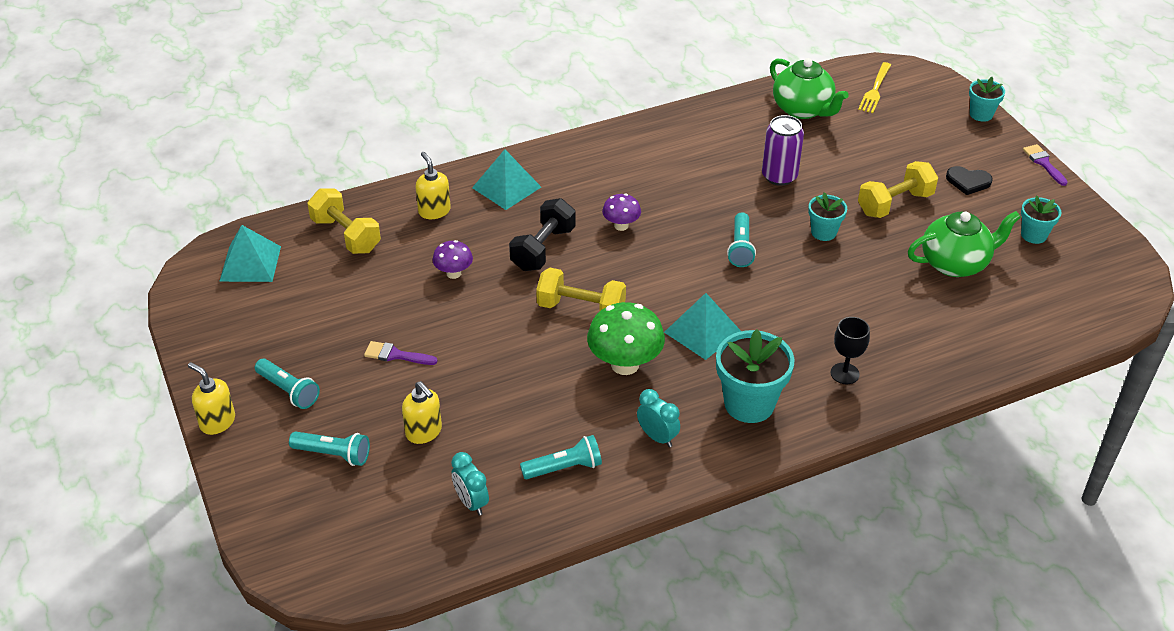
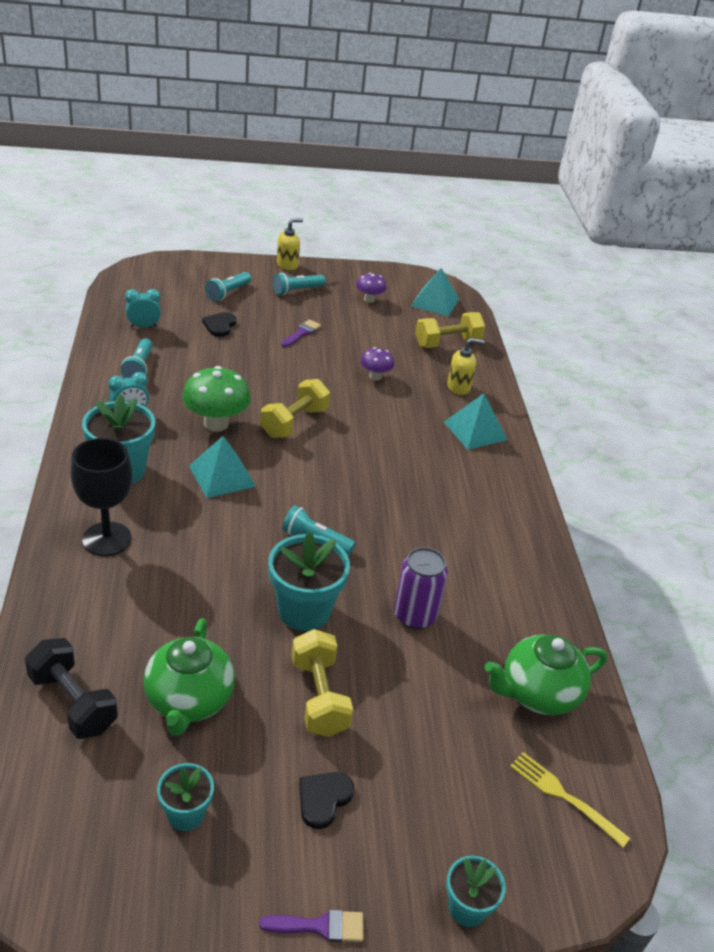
camera: 105 degrees right, 5 degrees down
(424, 432) = (220, 326): yellow soap dispenser -> black heart
(543, 249) = (380, 426): black dumbbell -> black dumbbell (73, 702)
(621, 226) = (389, 477): purple mushroom -> purple mushroom (369, 299)
(823, 232) = (304, 611): turquoise flower pot -> turquoise flower pot, size x1.76
(844, 373) = (107, 539): black goblet -> black goblet, size x1.66

